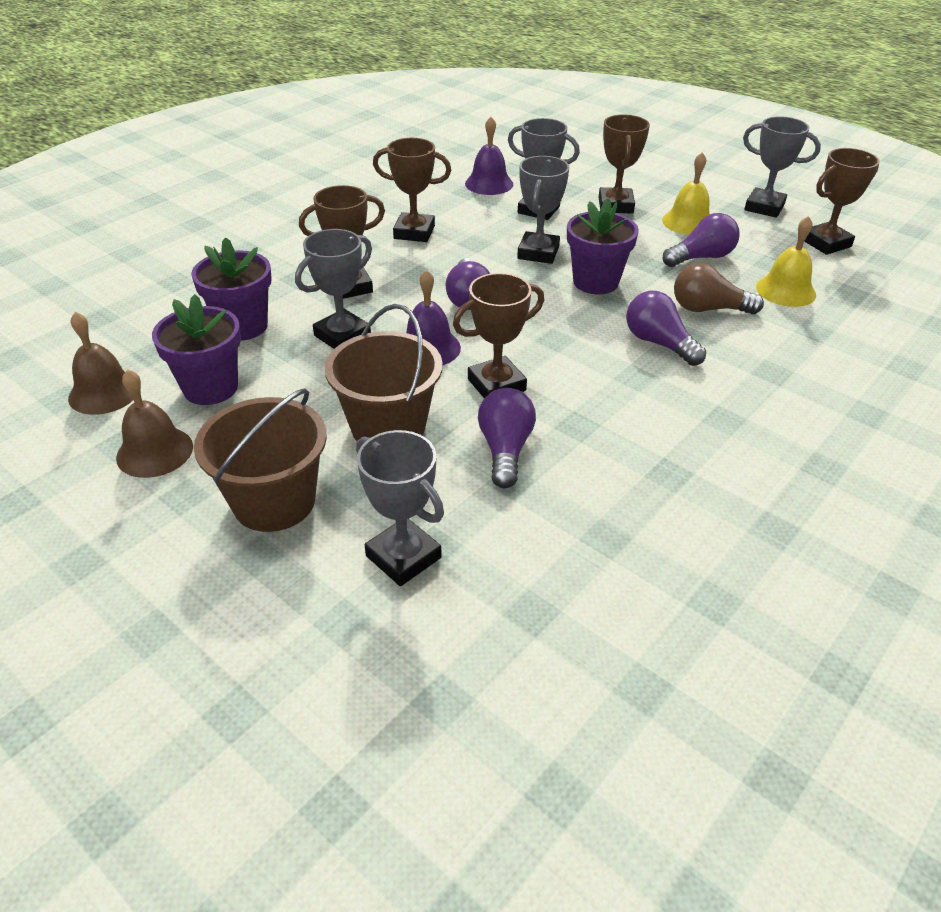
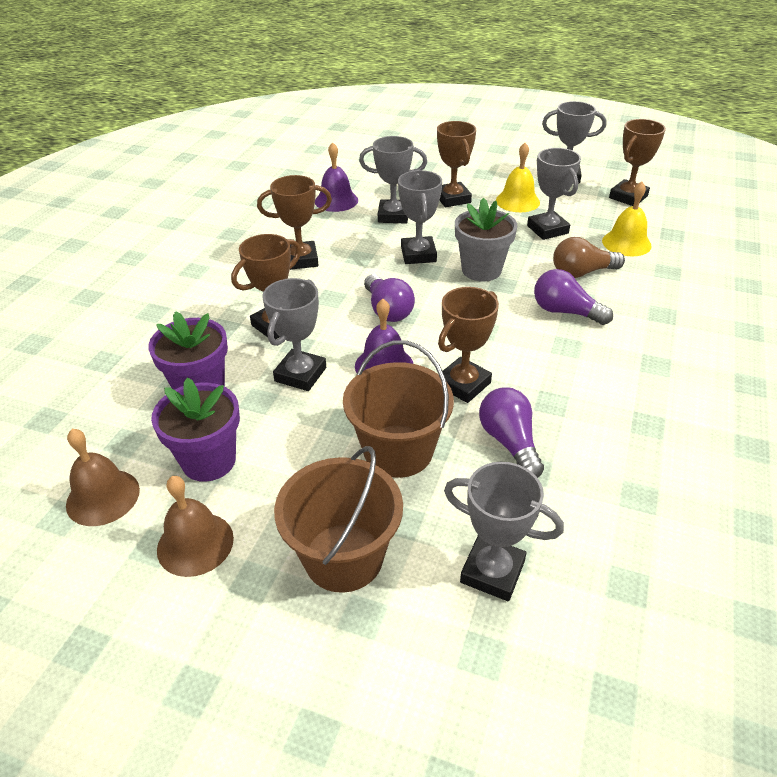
camera: 20 degrees left, 0 degrees up
(595, 282) = (481, 270): purple flower pot -> grey flower pot
(701, 257) = (547, 229): purple light bulb -> grey trophy

